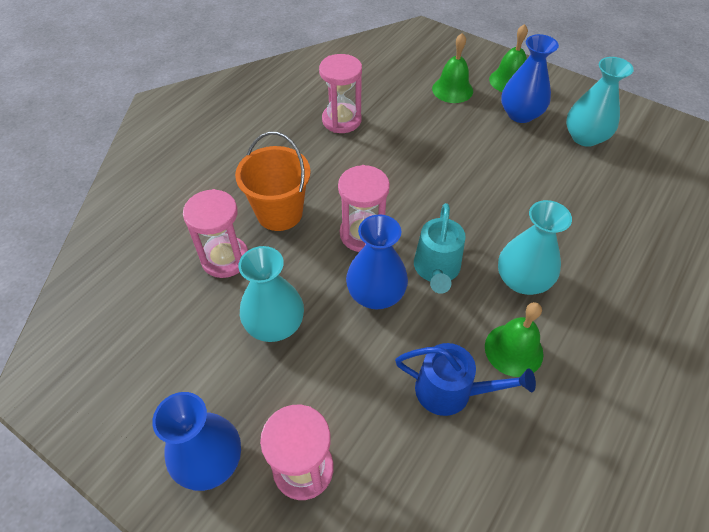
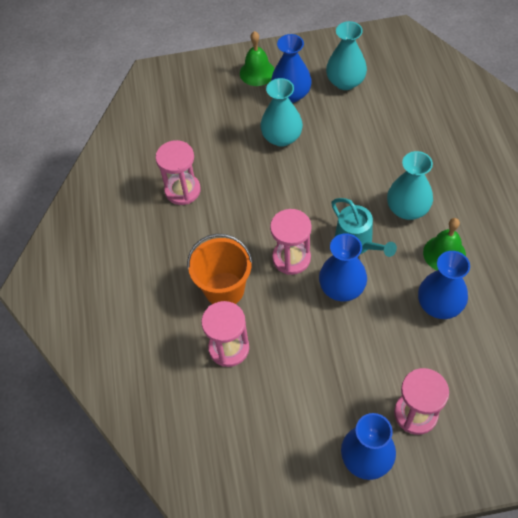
camera: 40 degrees left, 5 degrees up
(275, 324) = (308, 357): turquoise vase -> turquoise vase (281, 137)
(451, 391) = (439, 304): blue watering can -> blue vase
(452, 89) = (228, 108): green bell -> none

